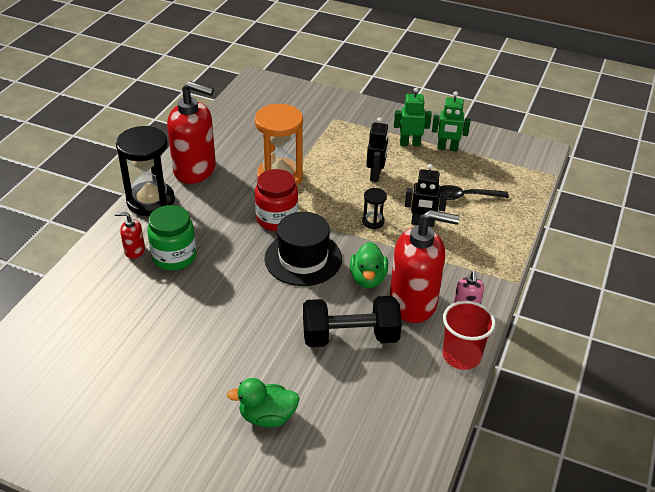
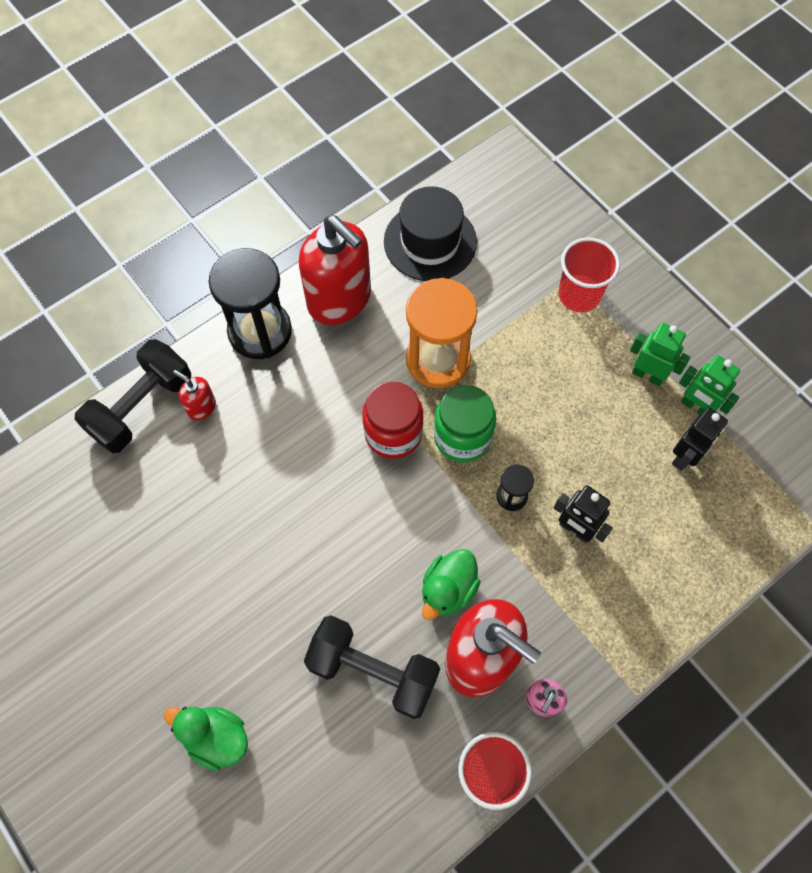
camera: 30 degrees right, 25 degrees up
(89, 265) = (142, 407): none -> black dumbbell
(174, 257) = (240, 439): green jar -> green jar (462, 437)
(303, 258) = (388, 516): black hat -> black hat (430, 242)
(344, 123) = (579, 295): none -> red cup
(375, 175) = (564, 413): black robot -> black robot (685, 456)
(465, 196) = (663, 509): black spoon -> none

